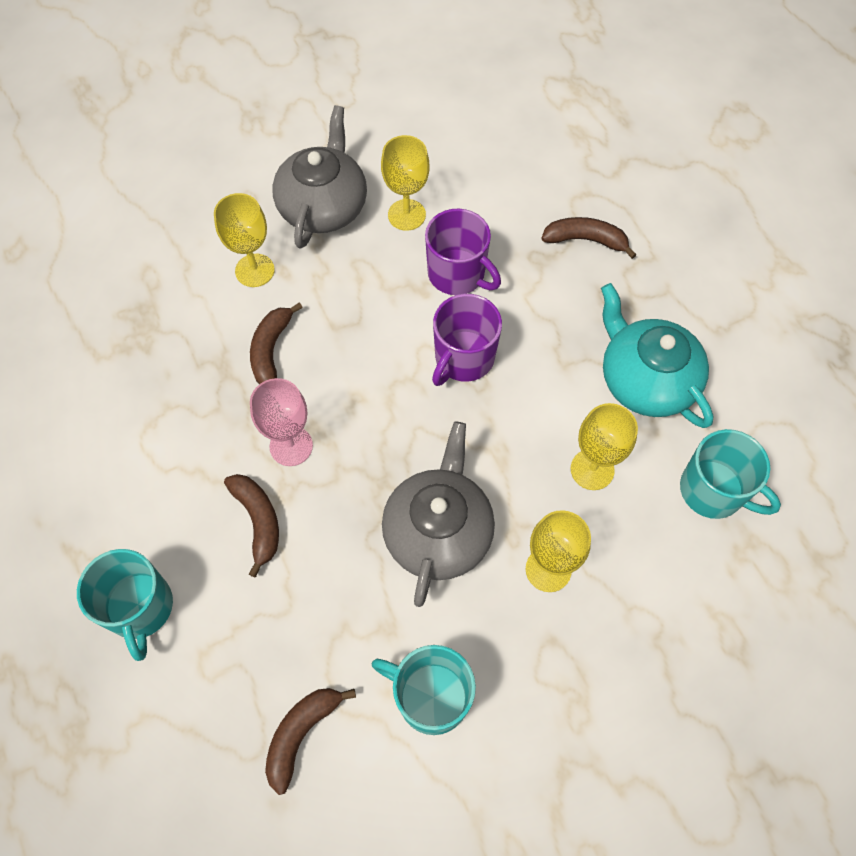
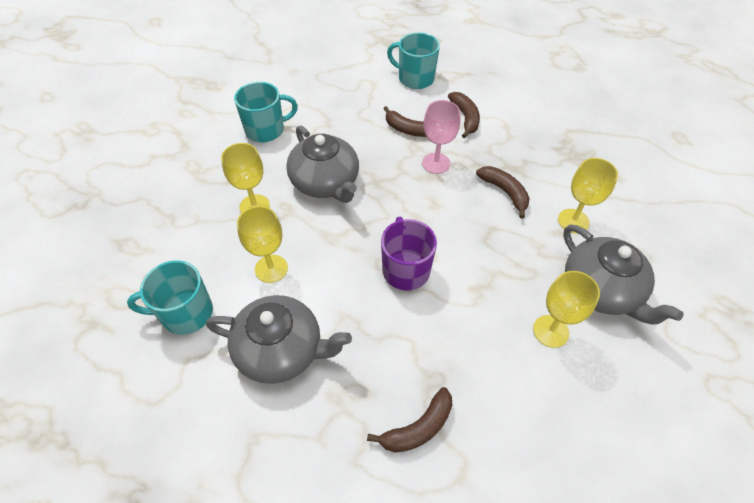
camera: 135 degrees right, 10 degrees down
(301, 734) = (307, 89): brown banana -> brown banana (465, 118)
(457, 274) = (470, 318): purple mug -> none
(646, 380) = (281, 350): turquoise teapot -> grey teapot

